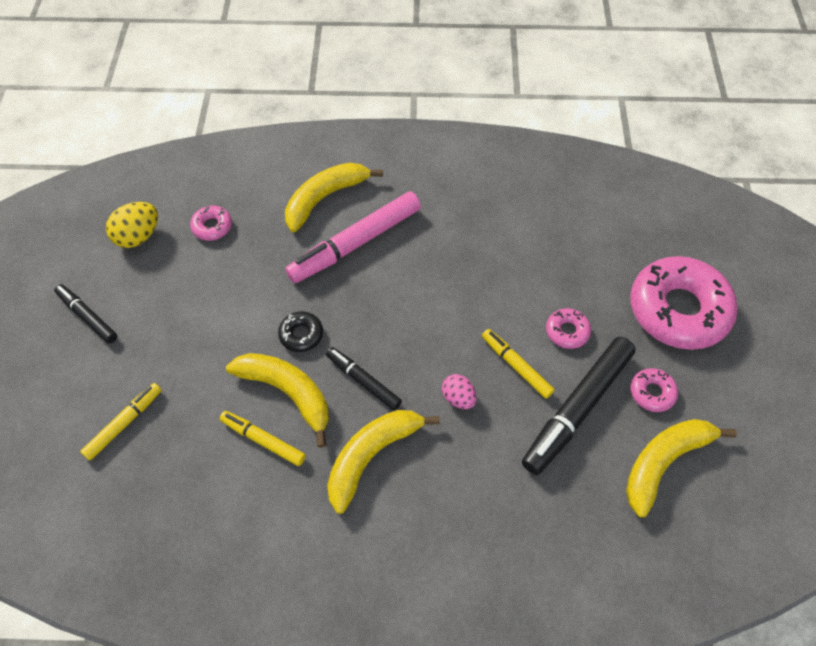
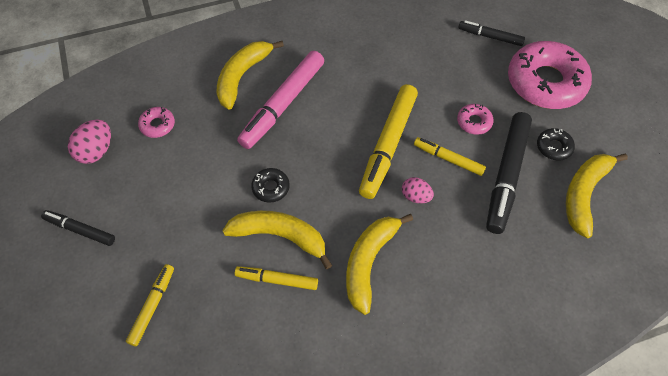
camera: 20 degrees left, 0 degrees up
(138, 236) = (96, 151): yellow egg -> pink egg
(363, 381) = (336, 208): black marker -> black marker (490, 37)
(453, 327) = (388, 145): none -> yellow marker
(652, 392) = (554, 147): pink donut -> black donut

